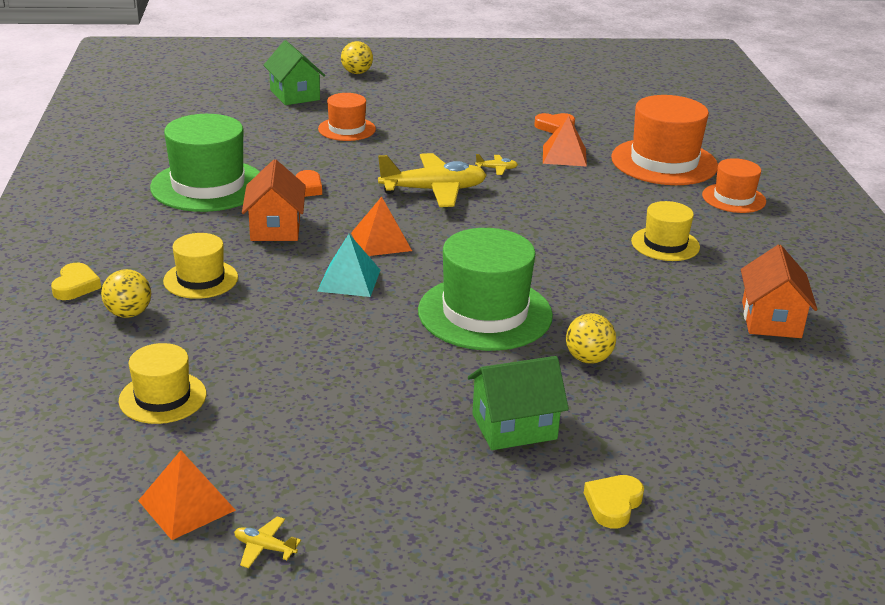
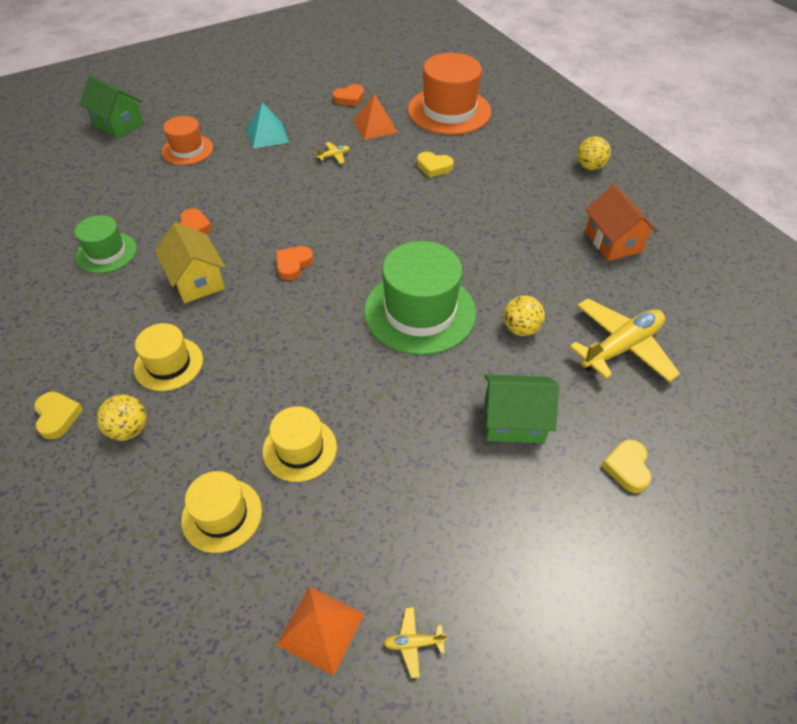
camera: 25 degrees left, 20 degrees up
(208, 186) = (106, 252): green hat -> green hat, size x0.56
(275, 228) = (196, 281): orange house -> yellow house
(349, 280) = (294, 317): turquoise pyramid -> turquoise pyramid (267, 135)
(357, 73) = (156, 84): yellow ball -> yellow ball (590, 167)
(381, 241) = (293, 265): orange pyramid -> orange heart
(433, 190) = (300, 195): yellow plane -> yellow plane (621, 347)
(514, 426) = (513, 421): green house -> green house turned 45 degrees clockwise
(603, 204) = (434, 167): none -> yellow heart
(665, 244) = (500, 193): yellow hat -> yellow hat (299, 449)
(733, 198) = (517, 132): orange hat -> none

